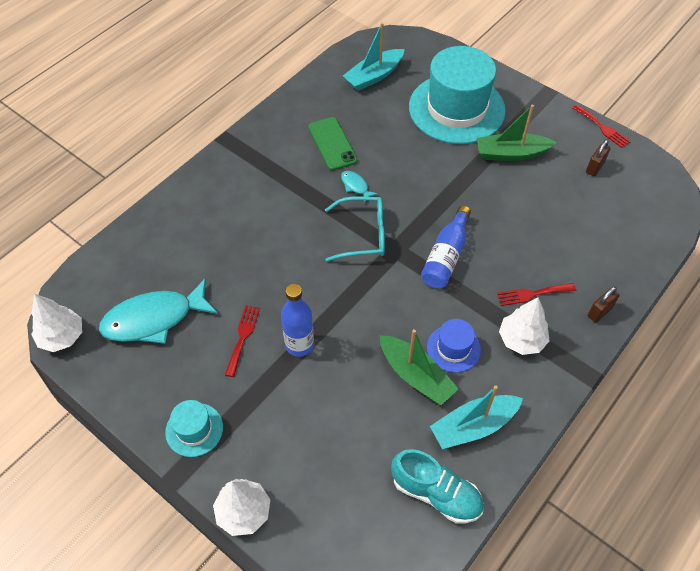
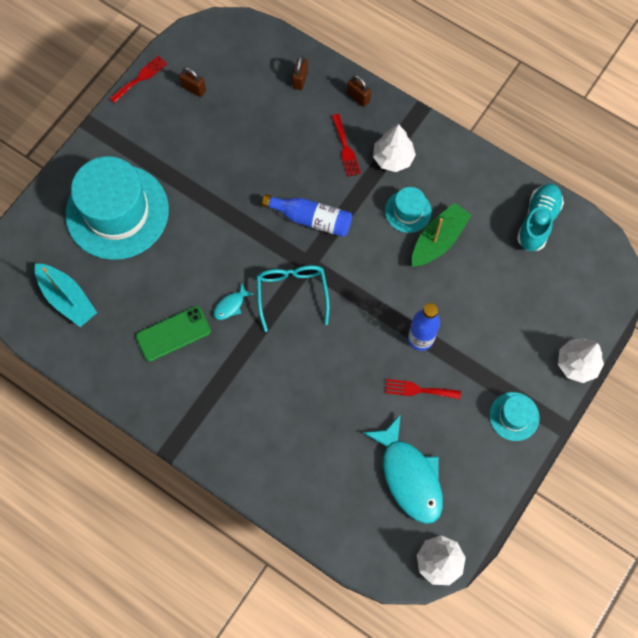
camera: 95 degrees left, 15 degrees up
(453, 348) = (408, 211): blue hat -> turquoise hat
(473, 426) = (477, 195): turquoise boat -> none
(511, 154) = (179, 161): green boat -> none
(616, 258) = (300, 80): none -> brown padlock

